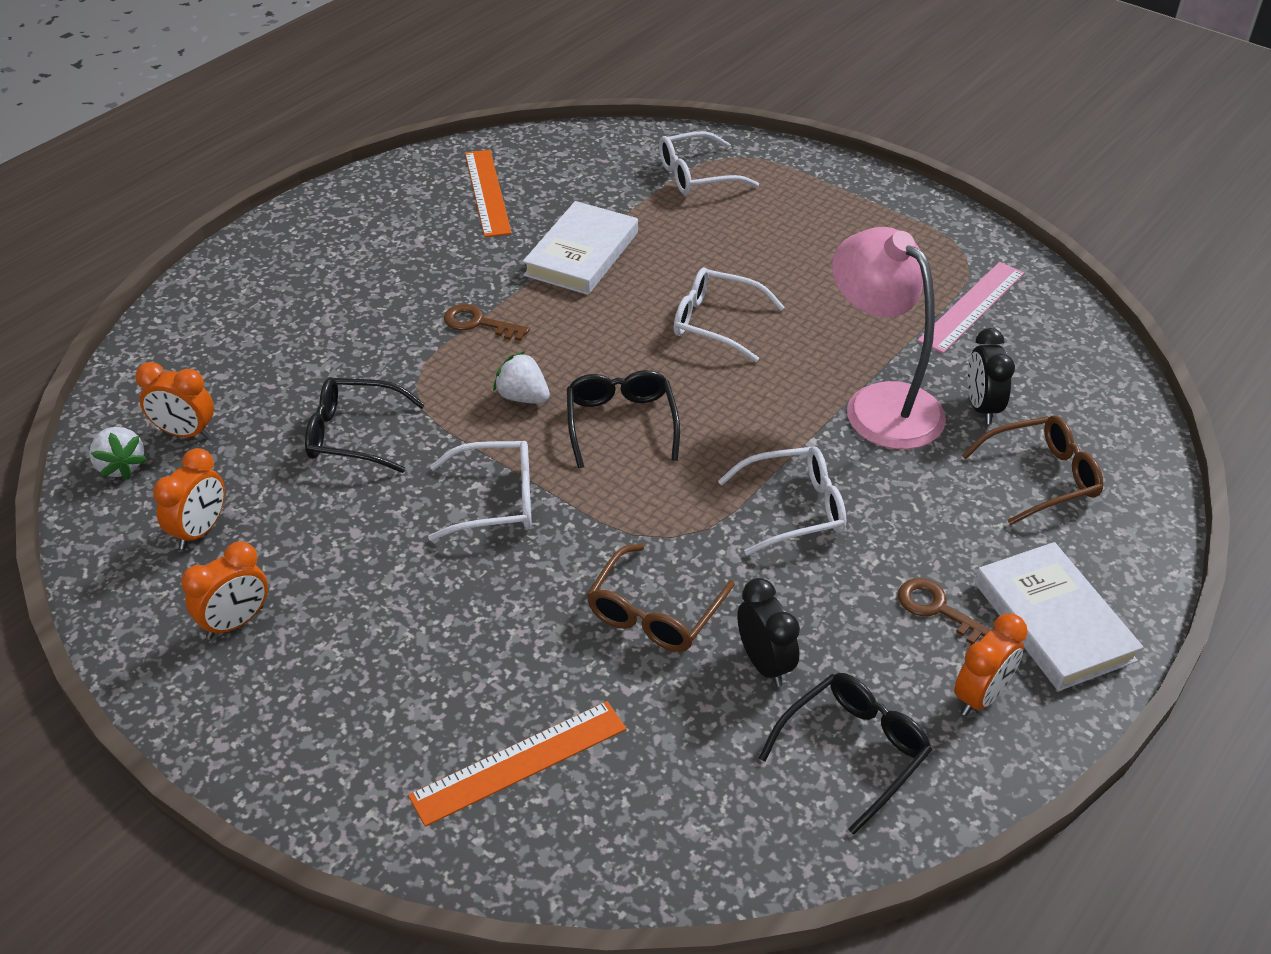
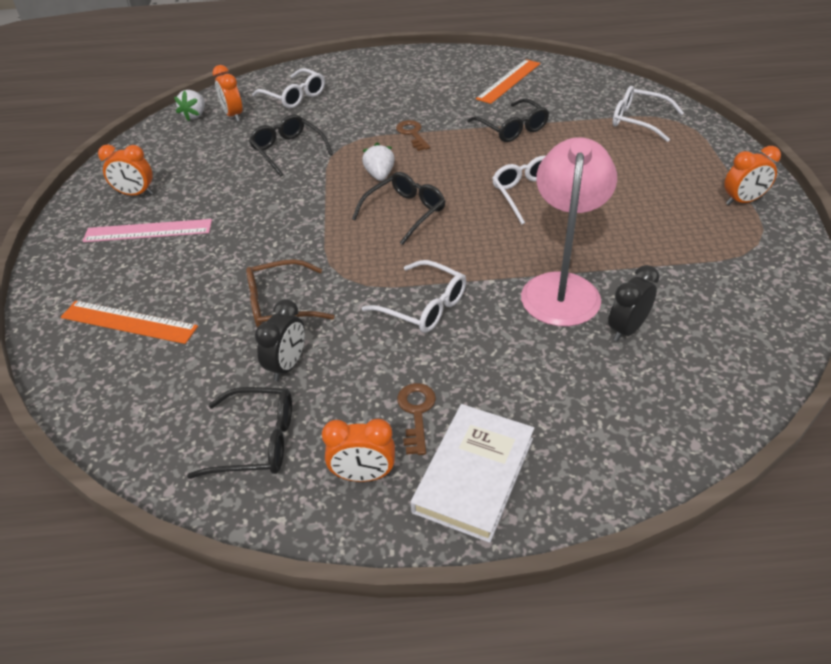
camera: 50 degrees right, 0 degrees up
(200, 531) = (180, 153): orange clock -> orange clock (742, 201)
(495, 500) = (296, 210): white glasses -> white glasses (294, 96)
(581, 254) = (512, 128): white book -> black glasses
(972, 306) = (714, 272): pink ruler -> pink ruler (148, 231)
(1040, 477) = (602, 393): brown glasses -> none

